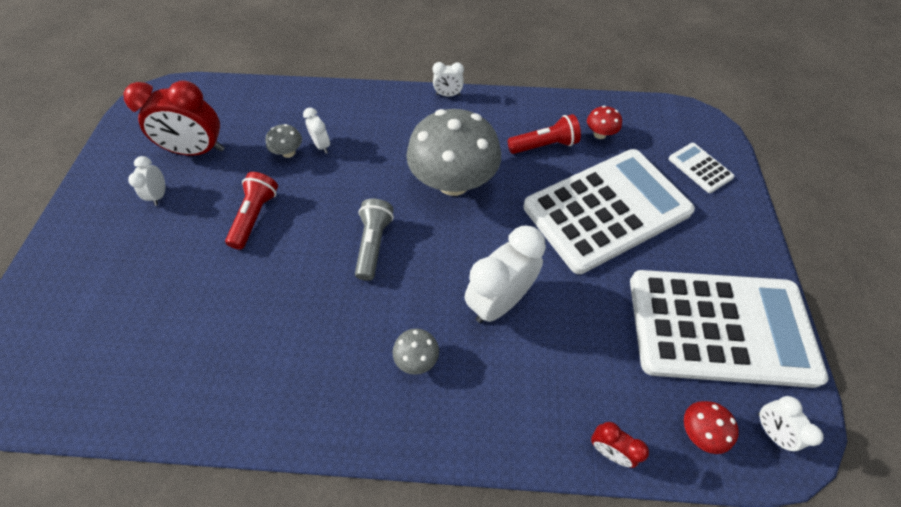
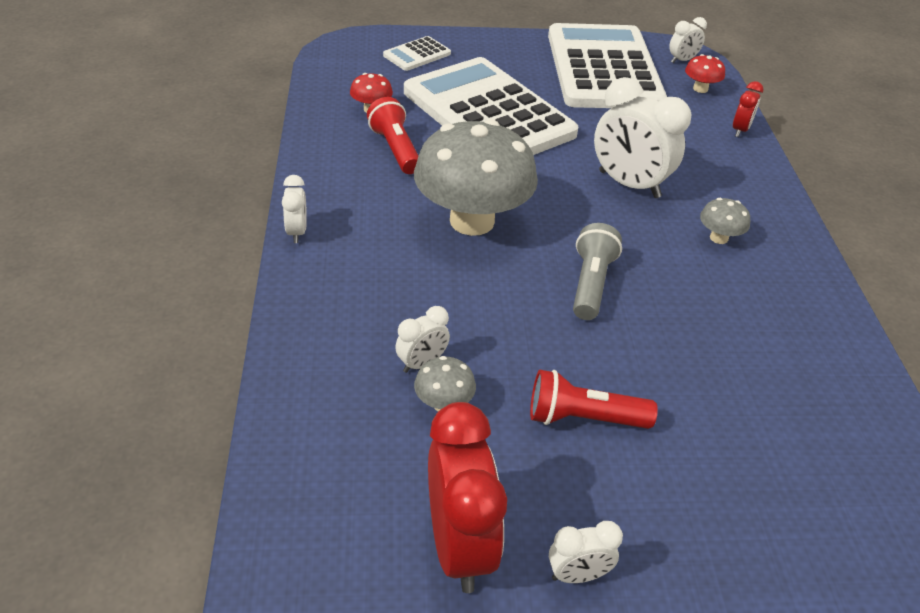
camera: 100 degrees left, 15 degrees down
(374, 244) = (590, 284): grey flashlight -> grey flashlight turned 105 degrees clockwise

